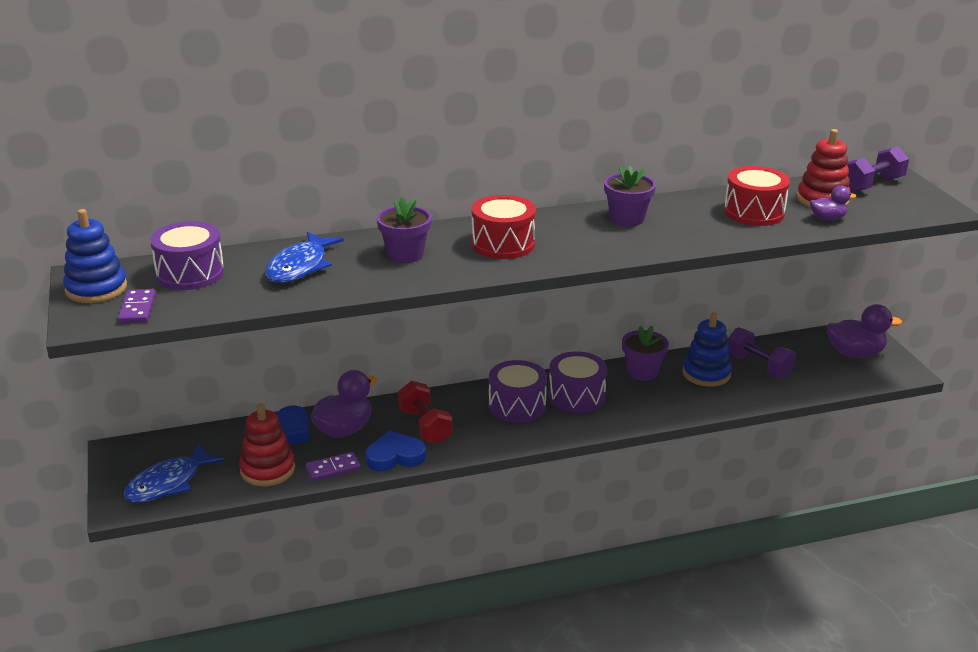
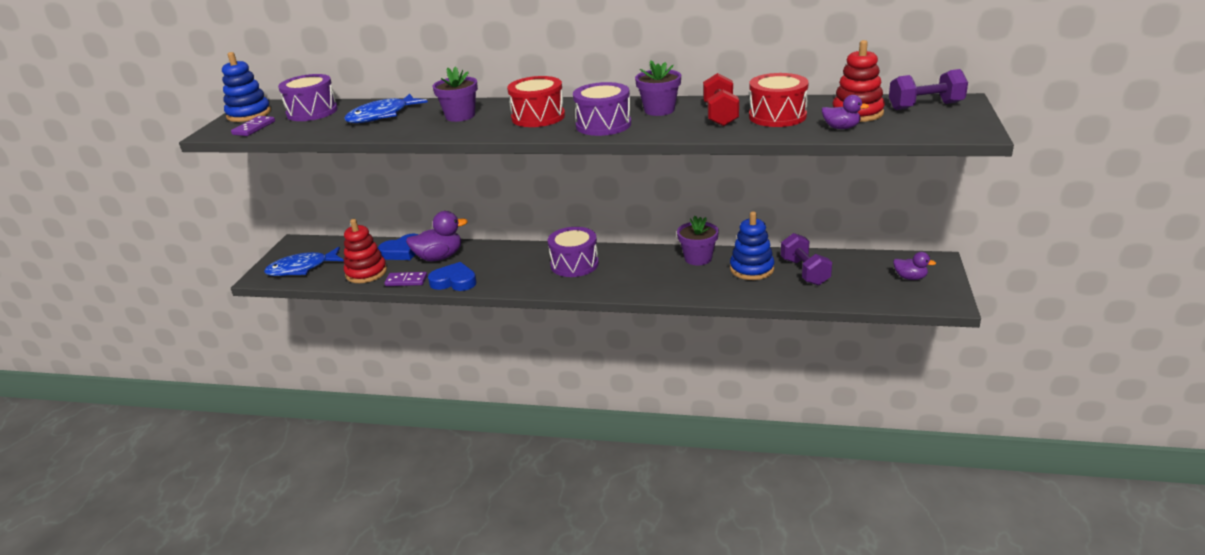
camera: 30 degrees right, 0 degrees up
(425, 426) = (495, 265): red dumbbell -> red dumbbell (720, 115)
(576, 396) = (626, 266): purple drum -> purple drum (603, 125)
(855, 353) = (910, 277): purple duck -> purple duck, size x0.56

